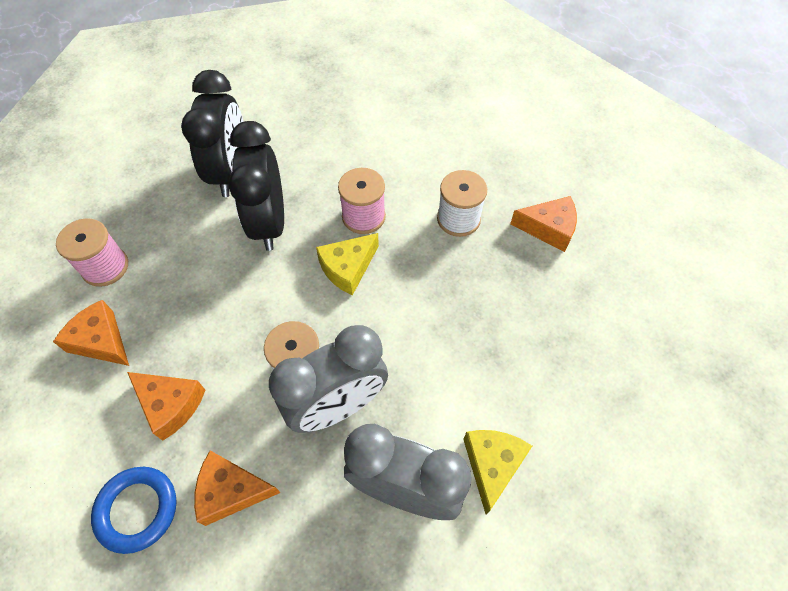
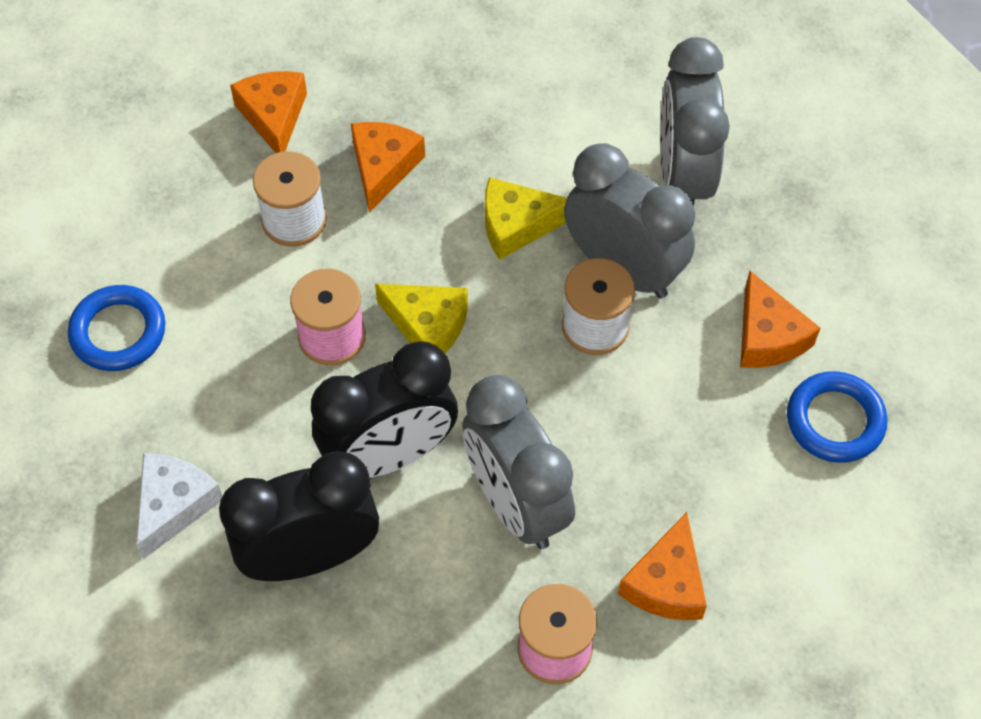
camera: 110 degrees left, 0 degrees up
(170, 405) = (707, 448): orange cheese -> orange cheese (383, 167)
(202, 277) = (516, 503): none -> grey clock
(294, 125) = (174, 505): none -> white cheese
(412, 123) = (118, 332): none -> blue ring
(492, 465) = (619, 107): yellow cheese -> yellow cheese (517, 225)

